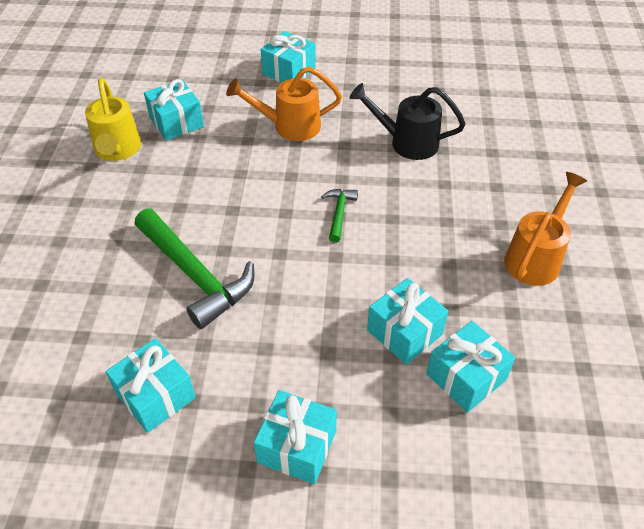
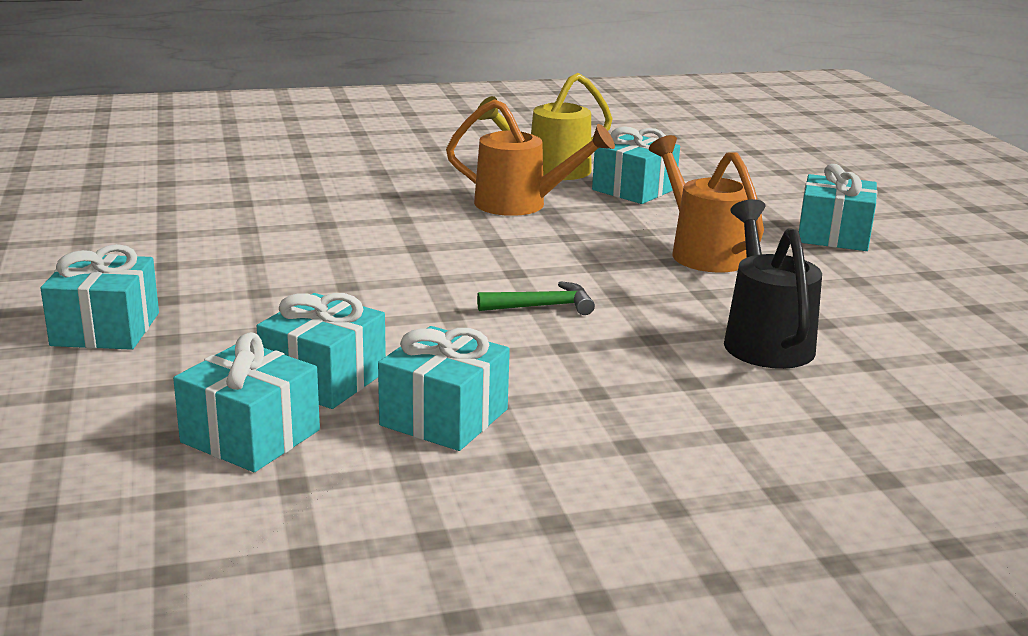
camera: 70 degrees right, 25 degrees down
(155, 395) = (170, 247): turquoise gift -> turquoise gift (444, 417)
(195, 275) = (363, 239): green hammer -> none
(536, 257) = (565, 487): orange watering can -> orange watering can (521, 204)

